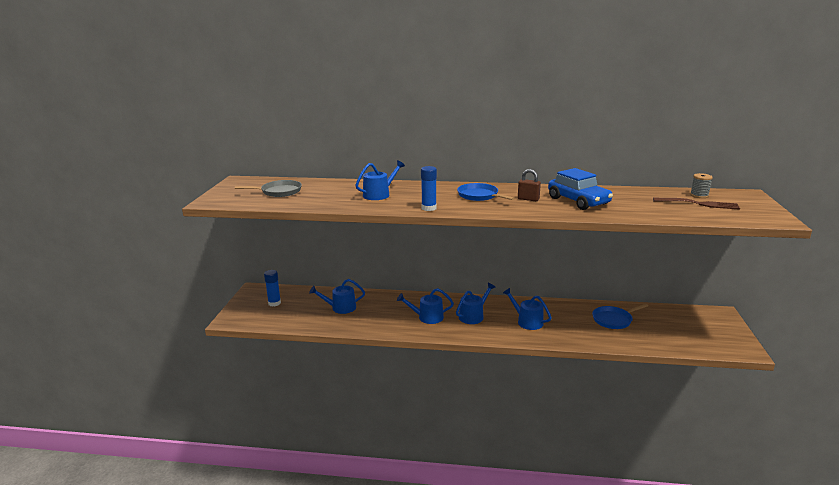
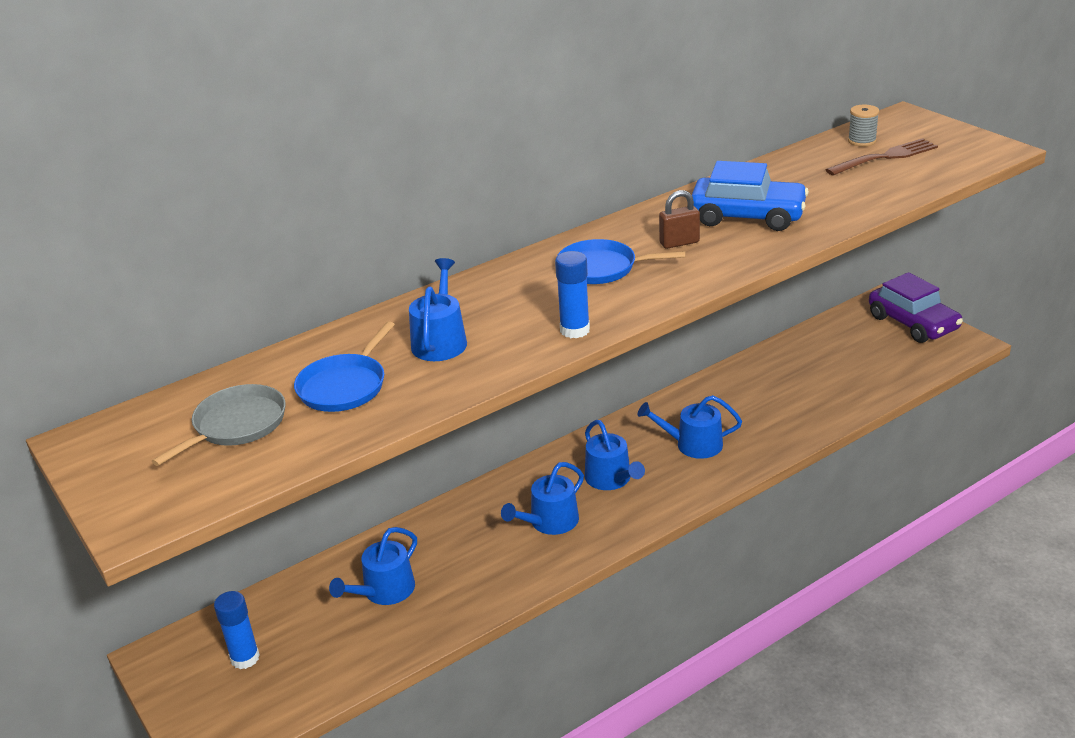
camera: 40 degrees left, 10 degrees up
(473, 316) = (611, 479): blue watering can -> blue watering can turned 150 degrees clockwise
(613, 320) = (789, 379): blue pan -> blue pan (344, 386)
(723, 328) = (913, 323): none -> purple car

